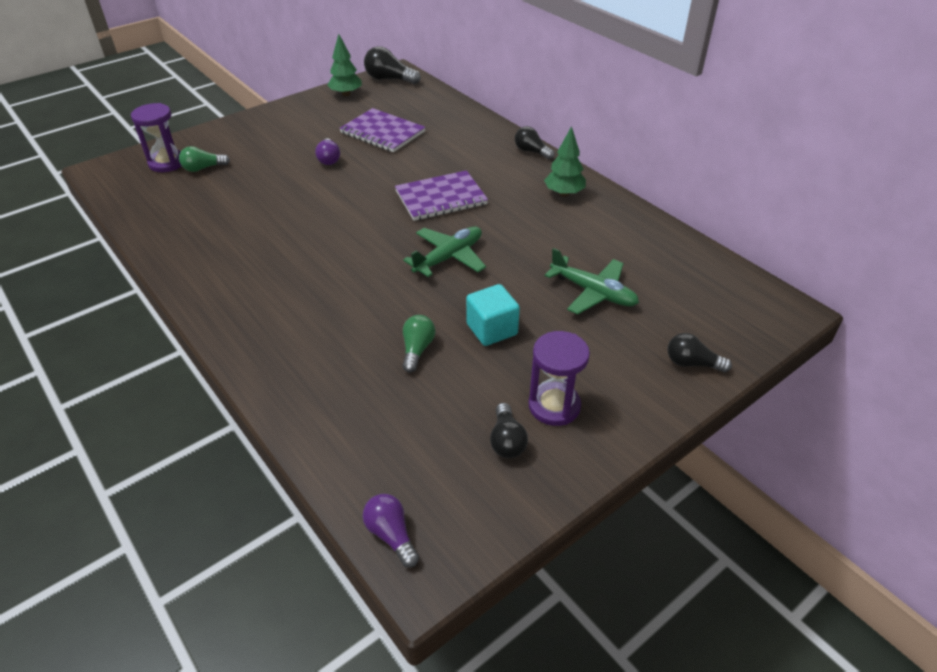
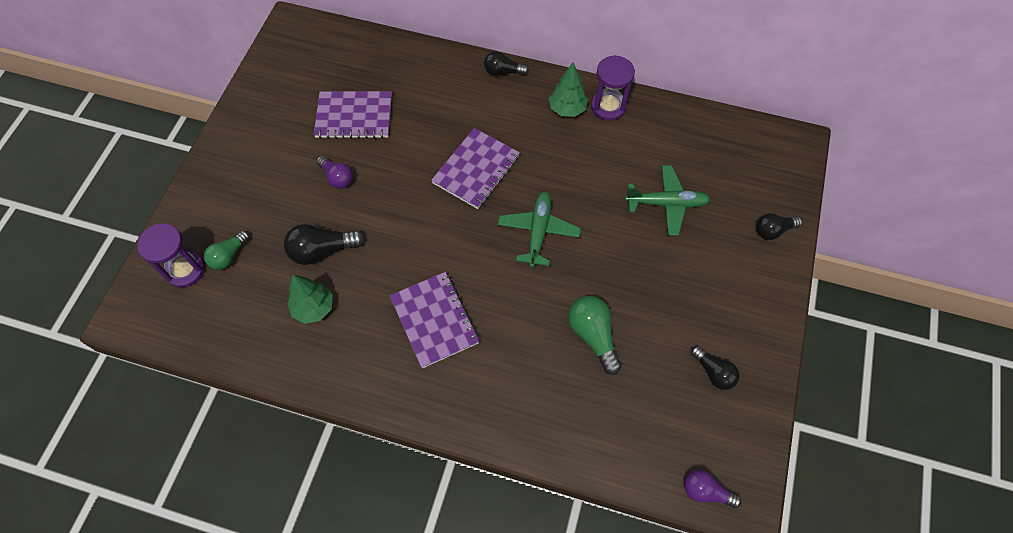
camera: 35 degrees left, 20 degrees up
(296, 271) = (434, 320): none -> purple notebook
(346, 94) = (270, 82): green tree -> green tree (314, 308)
(389, 79) = (293, 39): black light bulb -> black light bulb (322, 250)
(417, 349) = (593, 336): green light bulb -> green light bulb, size x1.50
(492, 329) = (627, 283): turquoise cube -> none
(554, 406) = (719, 324): purple hourglass -> purple hourglass (608, 106)

